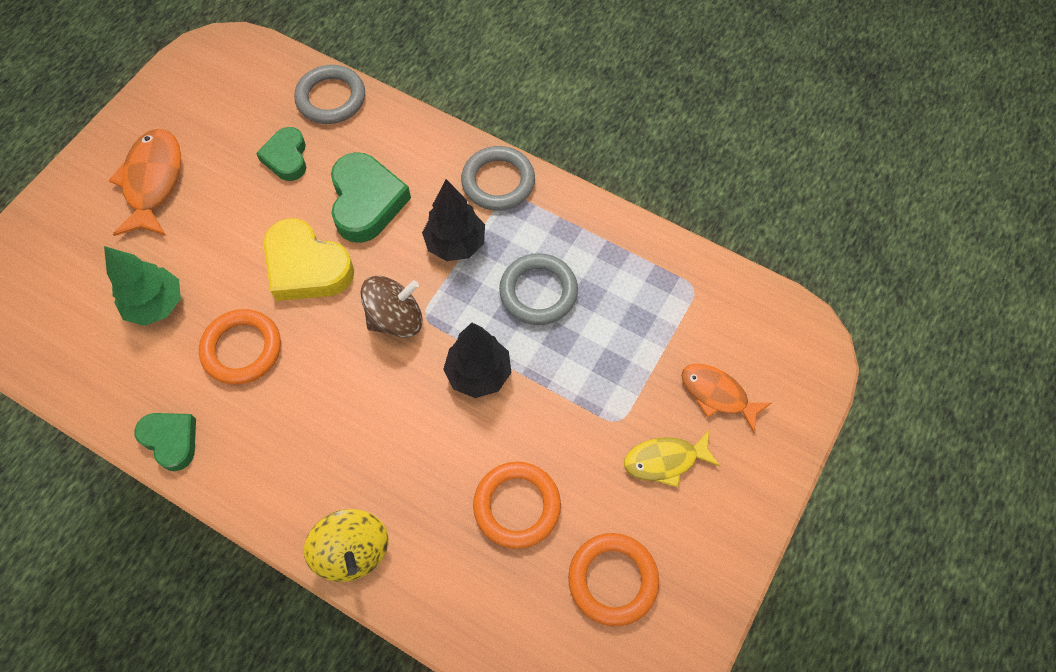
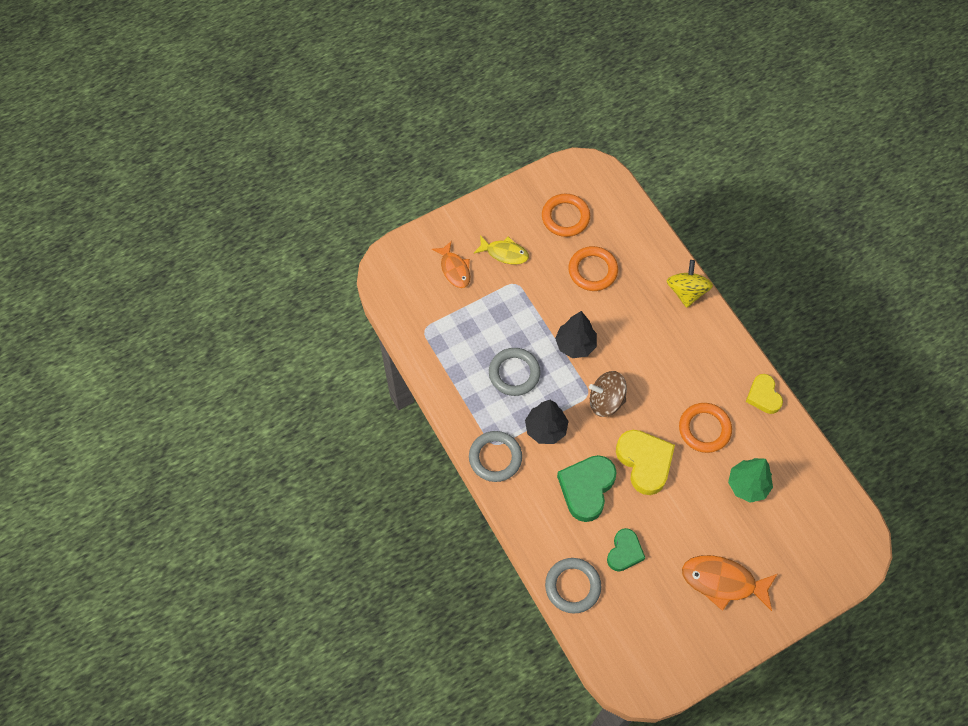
camera: 150 degrees left, 0 degrees up
(153, 182) = (723, 582): orange fish -> orange fish turned 75 degrees clockwise
(171, 440) = (763, 396): green heart -> yellow heart

